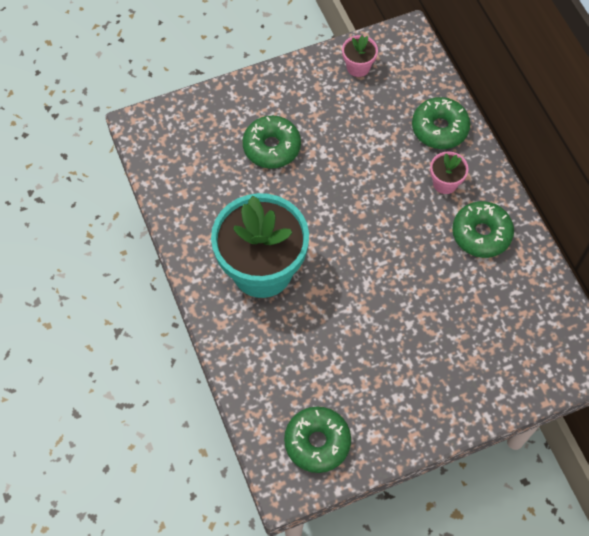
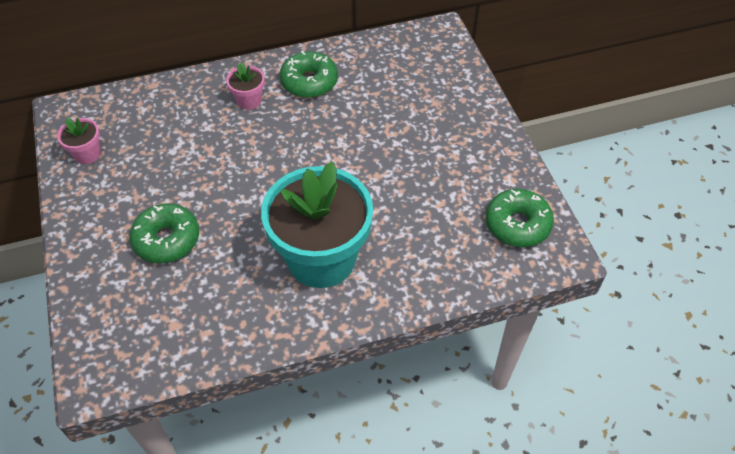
camera: 85 degrees left, 10 degrees down
(439, 128) = (186, 98): green donut -> none

